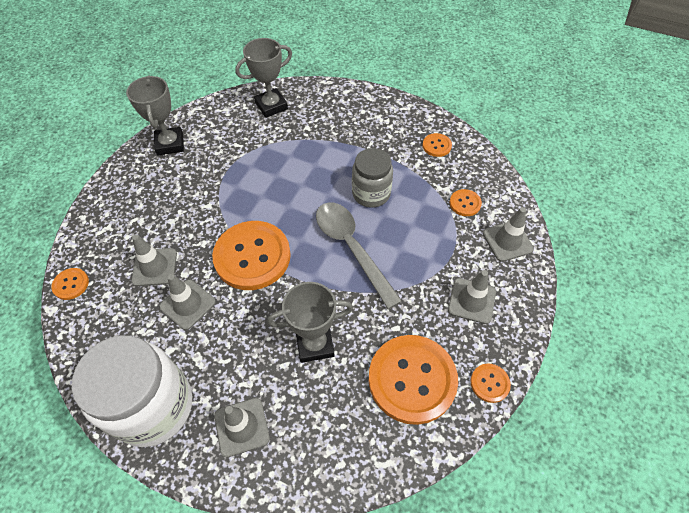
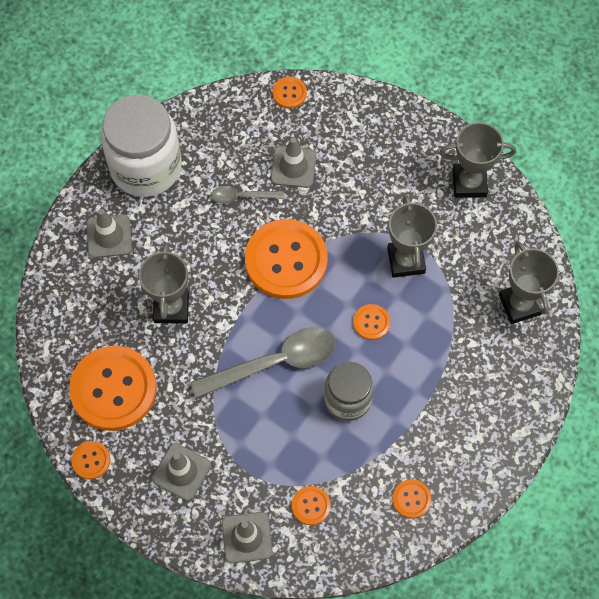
camera: 100 degrees right, 10 degrees up
(188, 304) = (242, 196): grey traffic cone -> grey spoon
(243, 174) = (406, 260): none -> grey trophy
(301, 188) = (371, 322): none -> orange button

